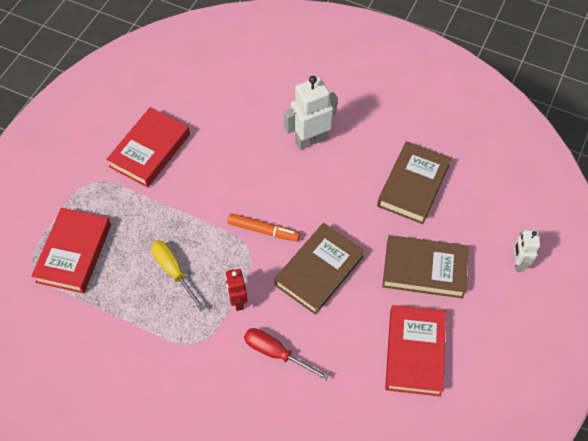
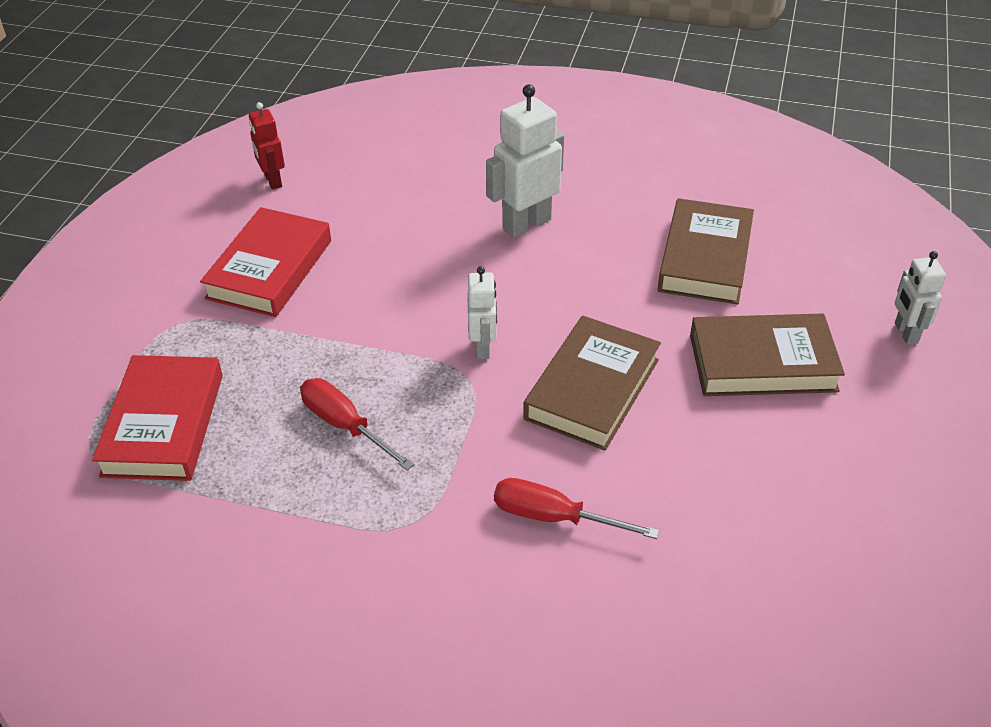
camera: 10 degrees left, 15 degrees down
(173, 271) = (345, 425): yellow screwdriver -> red screwdriver
(238, 301) = (467, 451): red robot -> red robot (272, 181)
(263, 230) = (483, 348): orange marker -> white robot
(414, 352) = (789, 479): red book -> none

